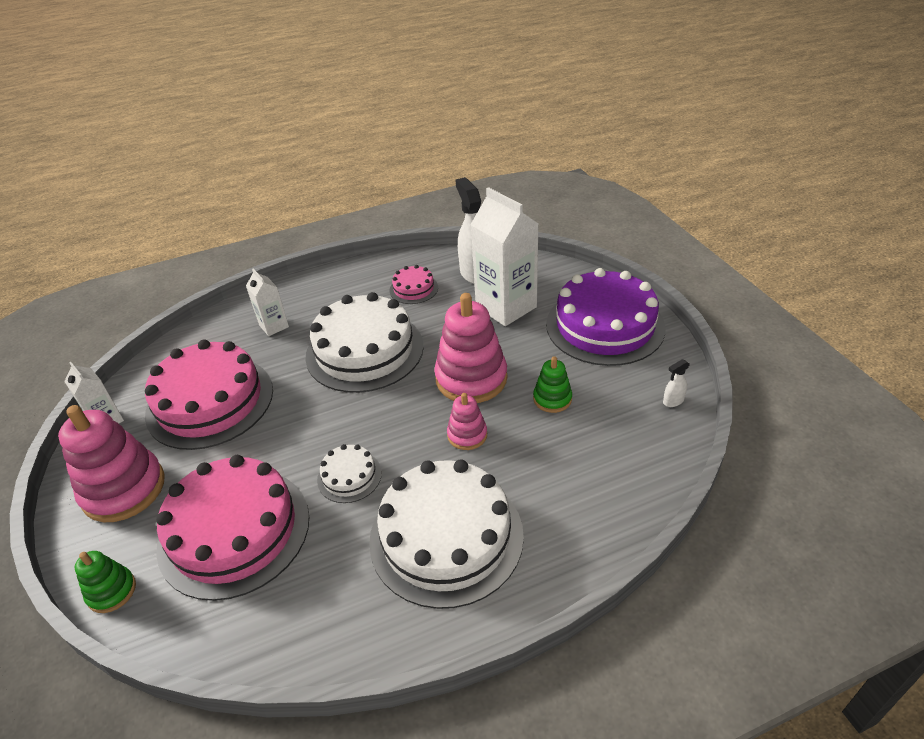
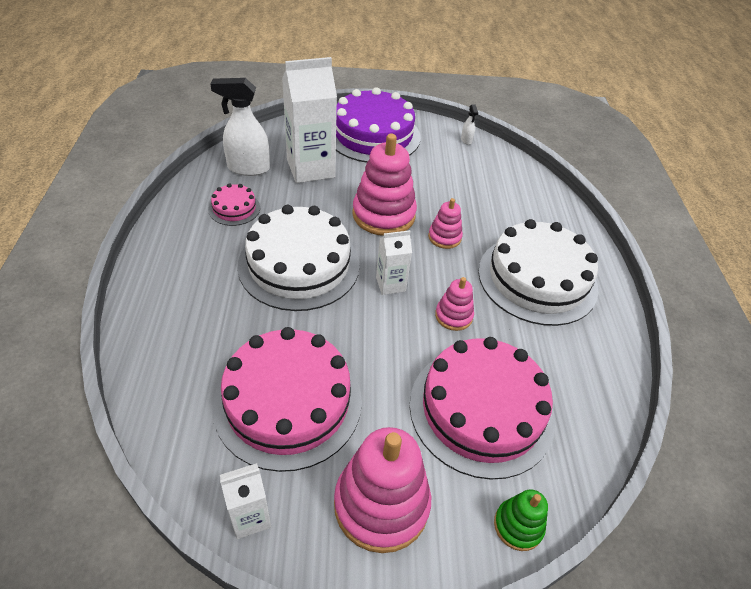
camera: 75 degrees left, 5 degrees up
(274, 326) = (200, 322): white carton -> white carton (390, 284)
(349, 476) = (453, 316): white cake -> pink stacking toy
(552, 399) = (432, 185): green stacking toy -> none

